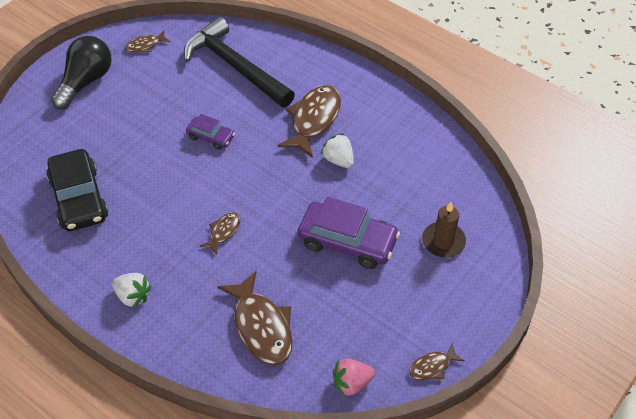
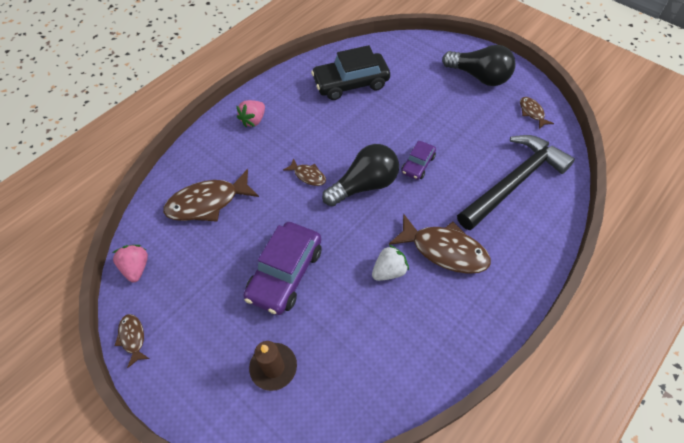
camera: 95 degrees right, 5 degrees up
(132, 296) = (253, 120): white strawberry -> pink strawberry
(237, 181) = (364, 185): none -> black light bulb

